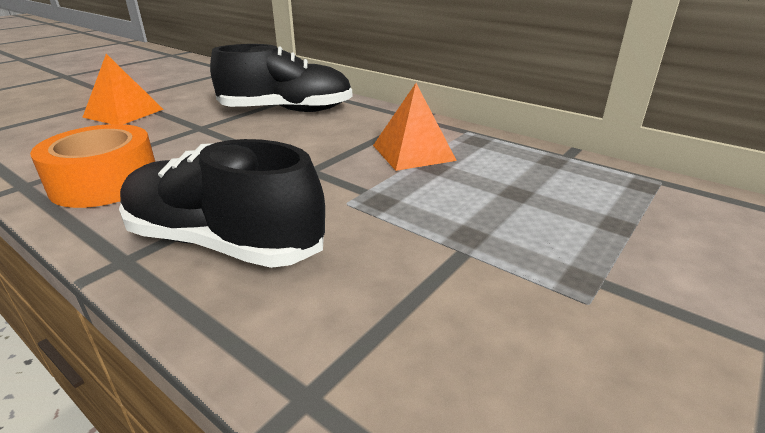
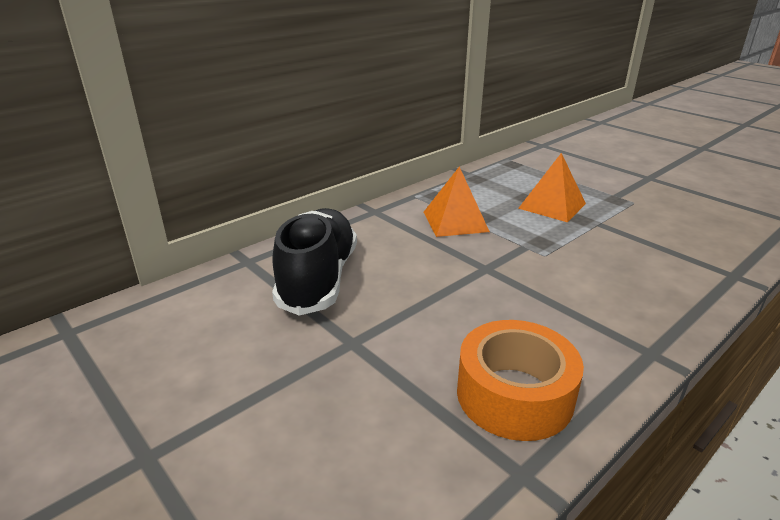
camera: 80 degrees left, 0 degrees up
(123, 113) = (250, 433): orange pyramid -> orange pyramid (552, 206)
(223, 243) = (614, 306): black shoe -> none

